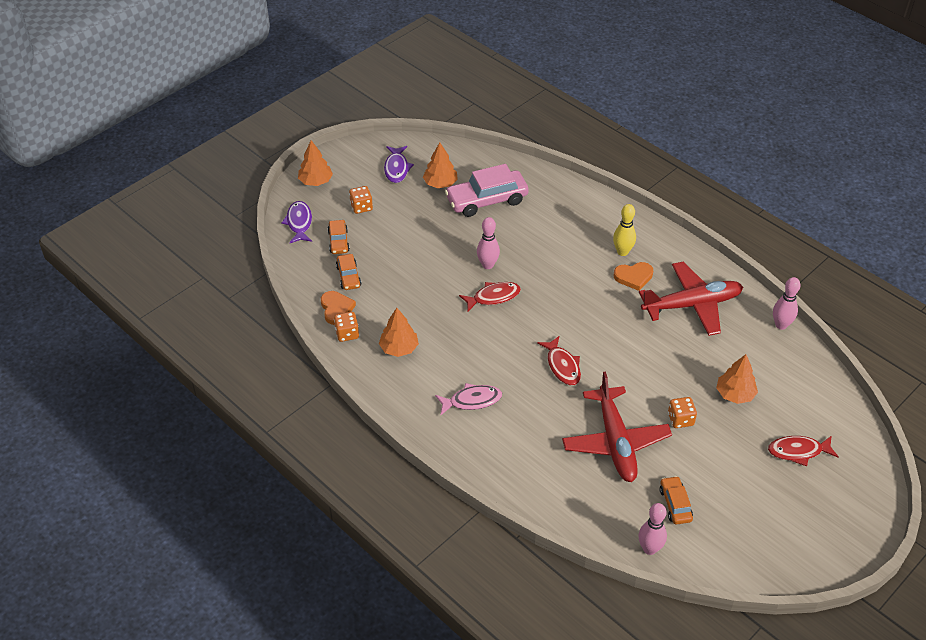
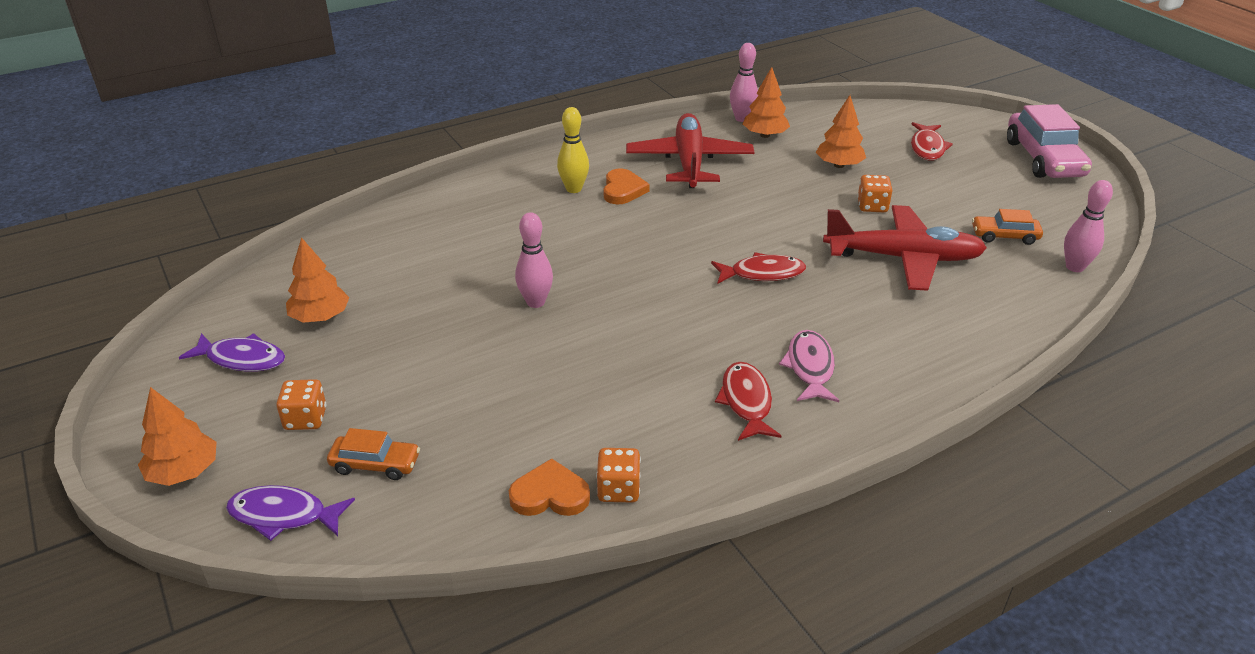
camera: 75 degrees left, 10 degrees down
(348, 276) = (475, 465): orange car -> none
(399, 348) = (676, 428): orange tree -> orange tree (764, 135)
(486, 200) = (395, 278): pink car -> pink car (1043, 159)
(493, 297) = (605, 309): red fish -> red fish (746, 402)

